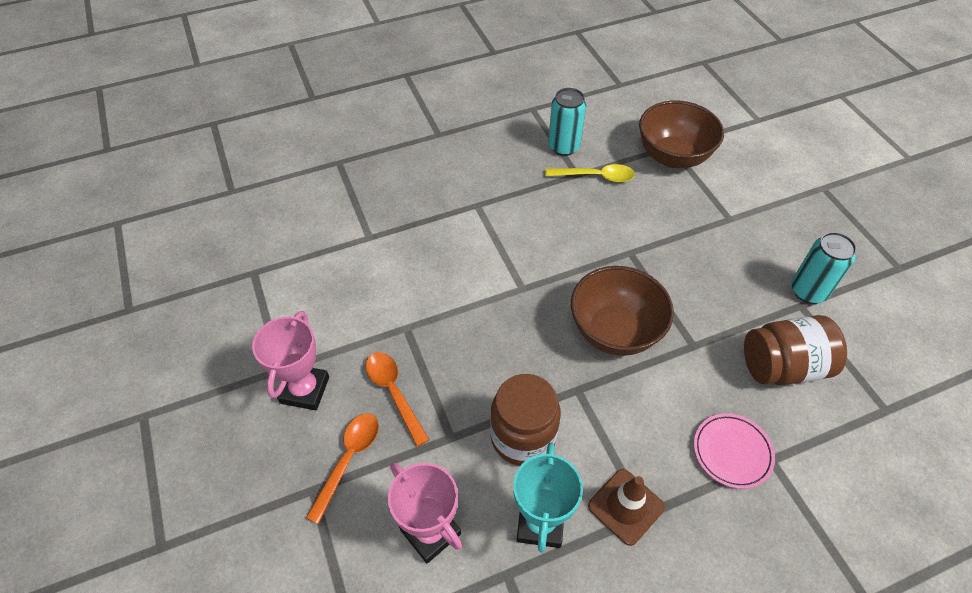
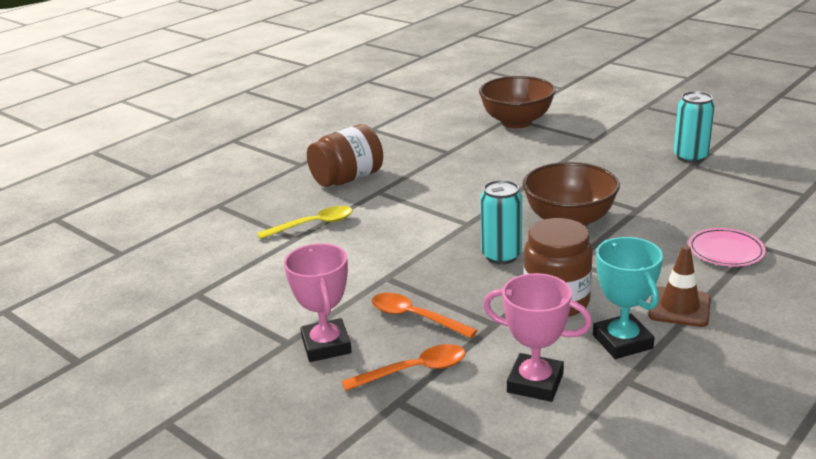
camera: 25 degrees left, 25 degrees down
(348, 460) = (414, 370): orange spoon -> orange spoon turned 75 degrees clockwise
(563, 147) = (421, 141): turquoise can -> turquoise can (501, 256)
(595, 177) = (465, 149): yellow spoon -> yellow spoon (313, 225)
(783, 366) = (714, 198): brown jar -> brown jar (347, 179)

